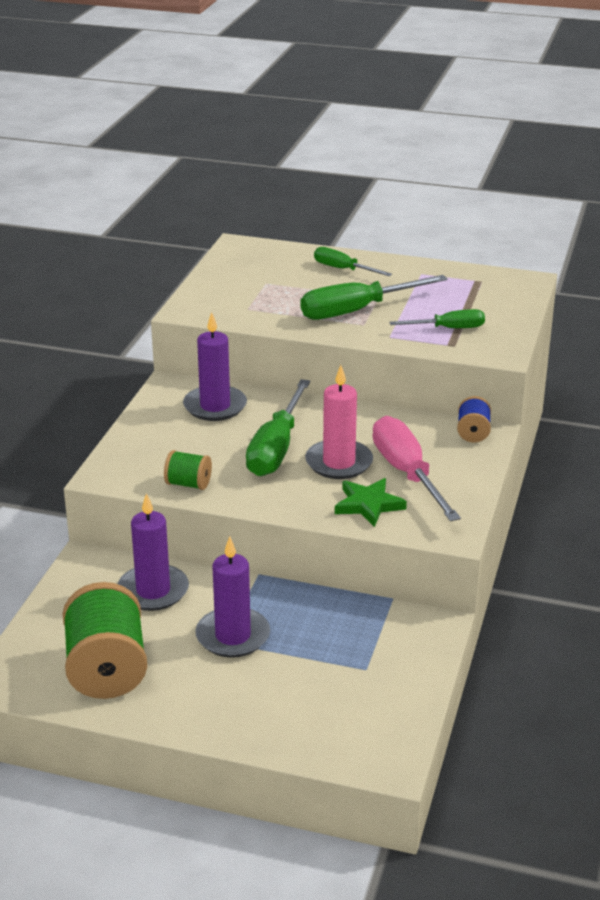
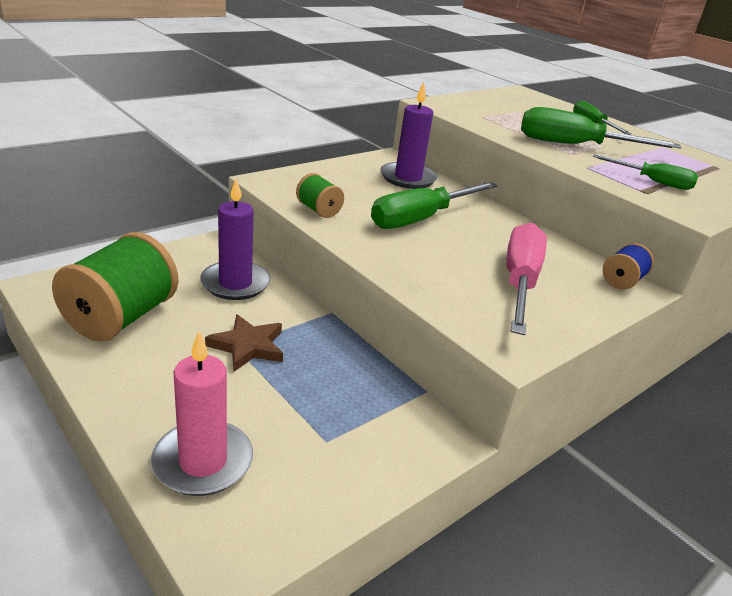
camera: 30 degrees right, 0 degrees up
(233, 636) = (248, 346): purple candle -> brown star
(339, 463) = (463, 249): pink candle -> pink candle (203, 462)
(368, 505) = (452, 288): green star -> none

